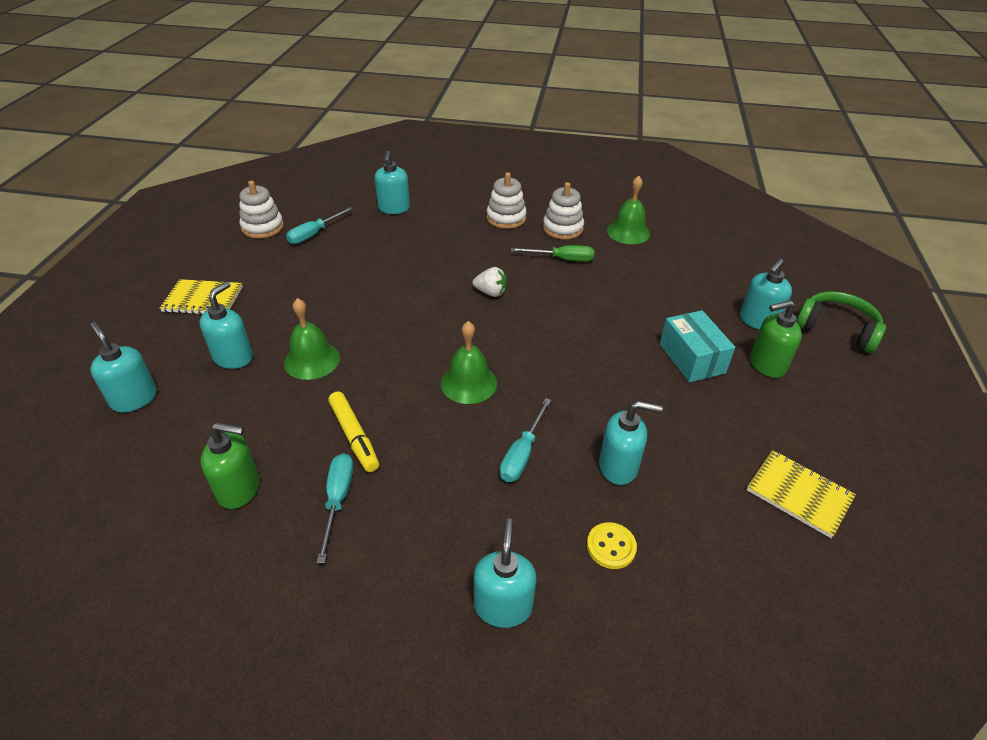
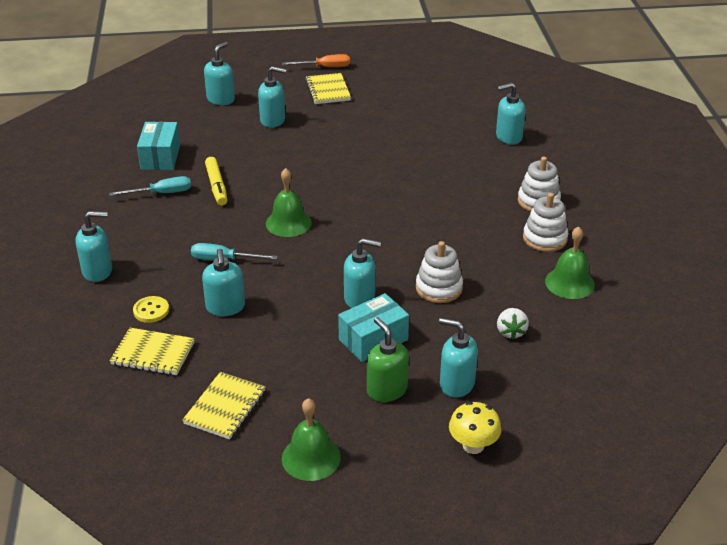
camera: 75 degrees right, 5 degrees down
(146, 292) = (325, 67): none -> orange screwdriver
(239, 489) = (160, 157): green soap dispenser -> turquoise box
(262, 227) = (433, 85): white stacking toy -> white stacking toy (439, 288)
(312, 360) = (284, 150): green bell -> green bell (311, 457)
(314, 234) = (440, 110): turquoise screwdriver -> none
(354, 436) = (217, 186): yellow marker -> yellow marker turned 60 degrees counterclockwise
(490, 292) = (409, 213): white strawberry -> white strawberry (511, 332)
(562, 259) = (488, 245): green screwdriver -> none
(624, 354) = (360, 298): none -> turquoise soap dispenser
(700, 555) = (153, 353): none -> yellow notebook
(836, 329) = (473, 445): green headphones -> yellow mushroom

